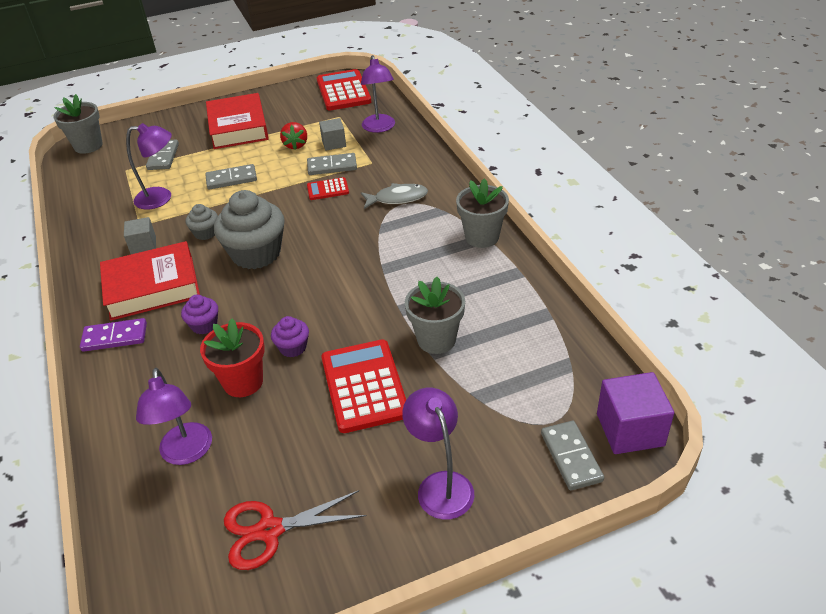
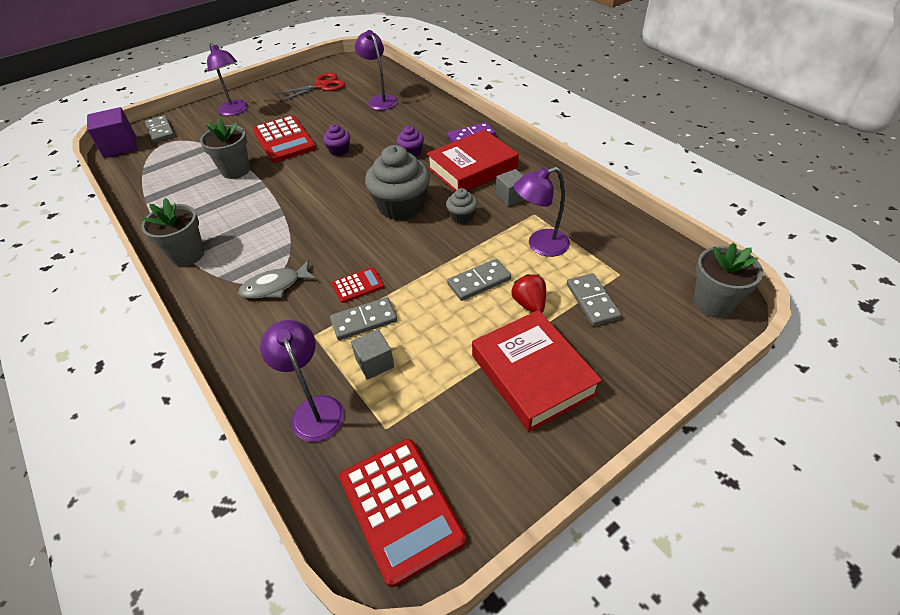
camera: 165 degrees right, 5 degrees up
(243, 382) = (364, 130): red flower pot -> none
(295, 145) = (427, 351): red strawberry -> red strawberry (529, 304)

